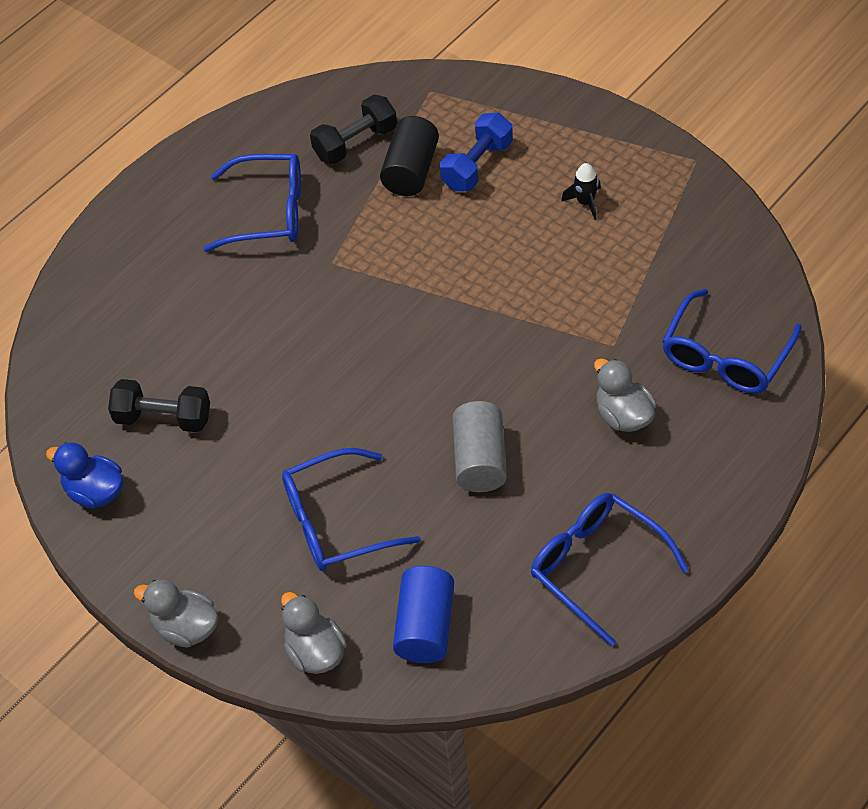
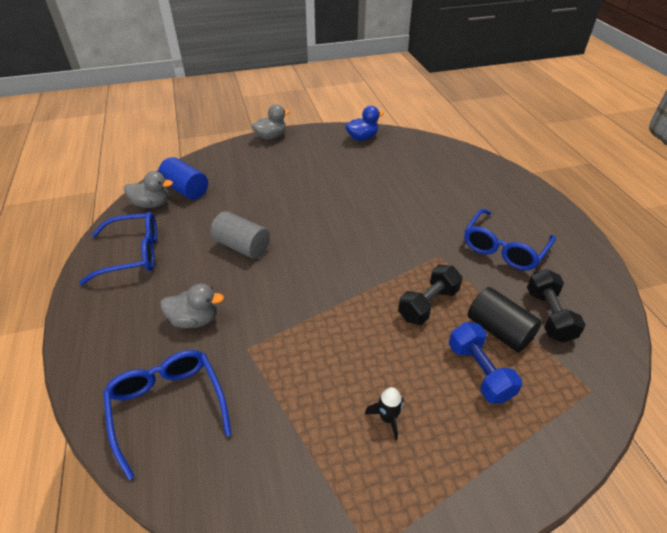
camera: 120 degrees right, 10 degrees down
(163, 418) = (383, 165): black dumbbell -> black dumbbell (428, 304)
(315, 652) = (217, 159): grey duck -> grey duck (152, 204)
(336, 522) = (268, 188): blue glasses -> none

